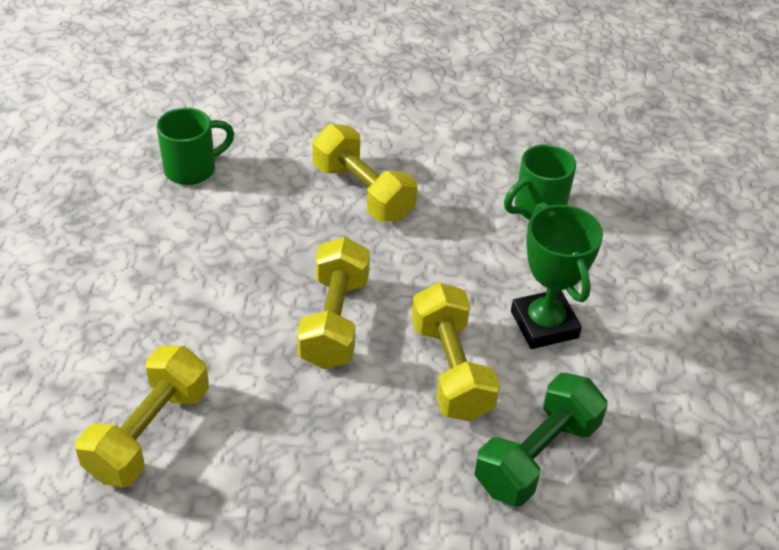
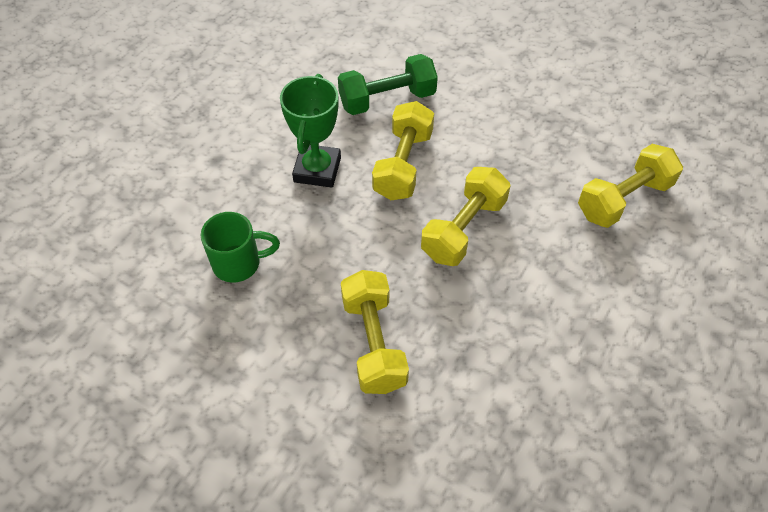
camera: 150 degrees left, 10 degrees up
(192, 169) = (524, 444): green mug -> none

